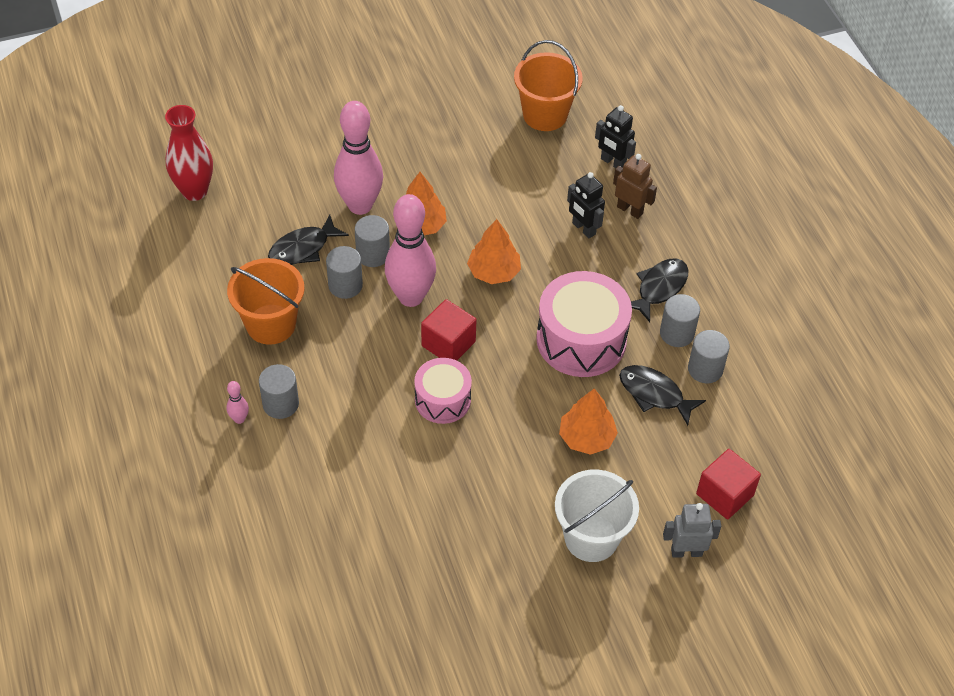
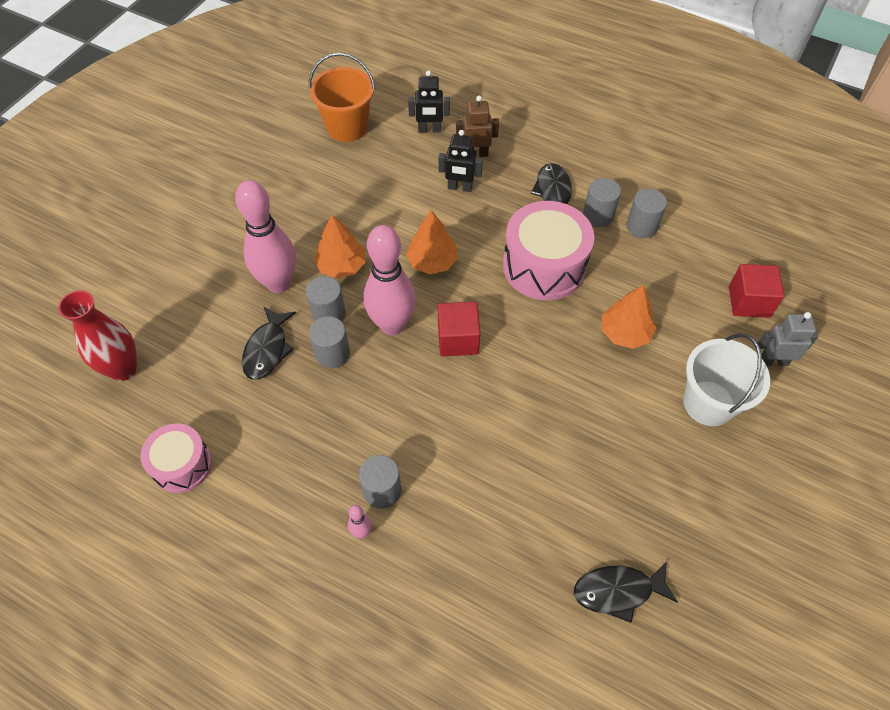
camera: 40 degrees left, 5 degrees up
(271, 324) = (305, 431): orange bucket -> none
(442, 400) = (500, 385): pink drum -> pink drum (182, 465)
(654, 394) = (631, 267): black fish -> black fish (618, 591)
(686, 552) = (773, 361): grey robot -> grey robot turned 45 degrees clockwise

